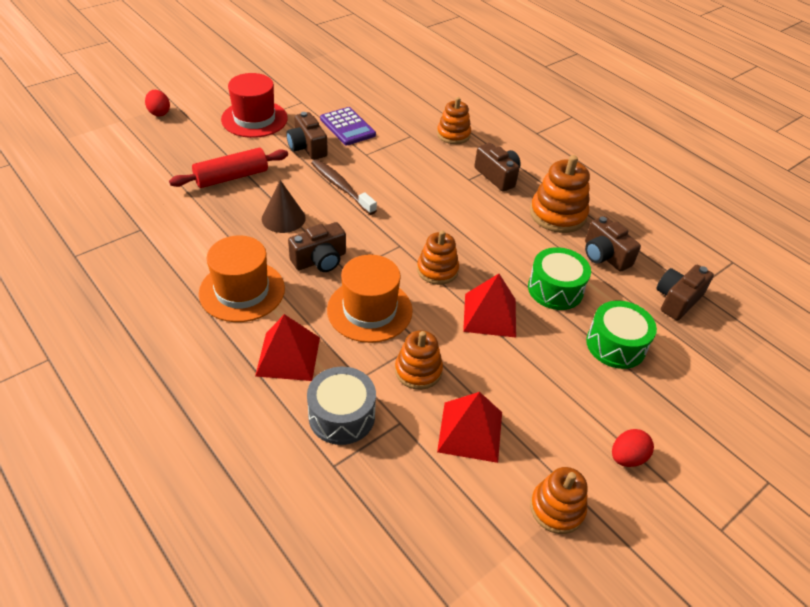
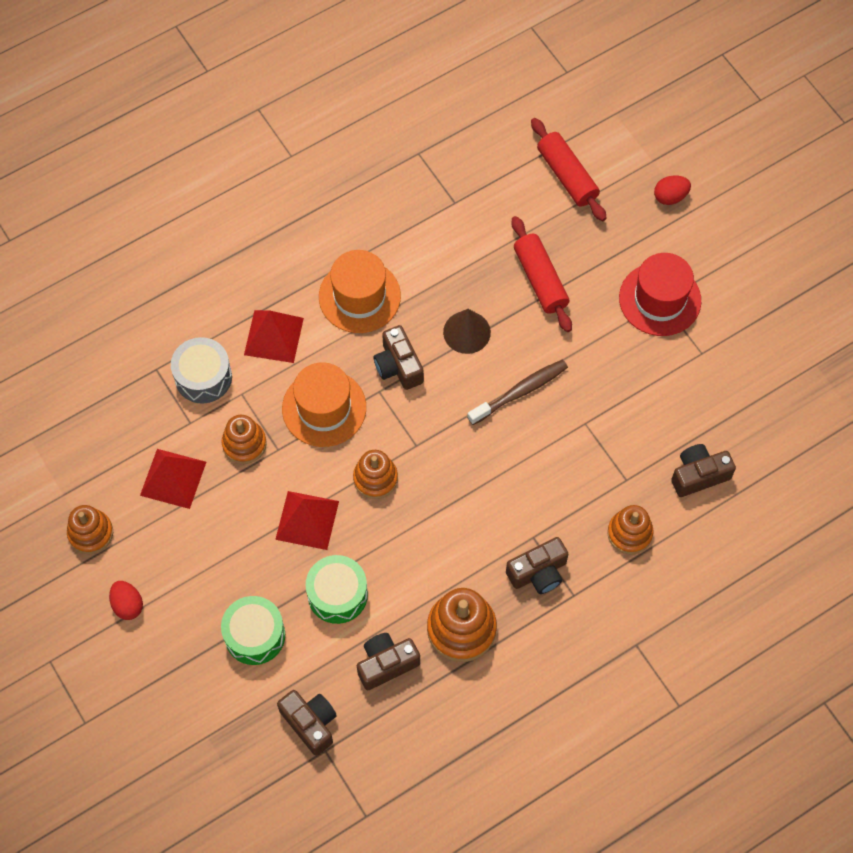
camera: 100 degrees right, 20 degrees up
(126, 163) = (567, 176): none -> red rolling pin
(307, 147) = (599, 358): brown camera -> brown camera (698, 475)
(347, 127) = (644, 405): purple calculator -> none

